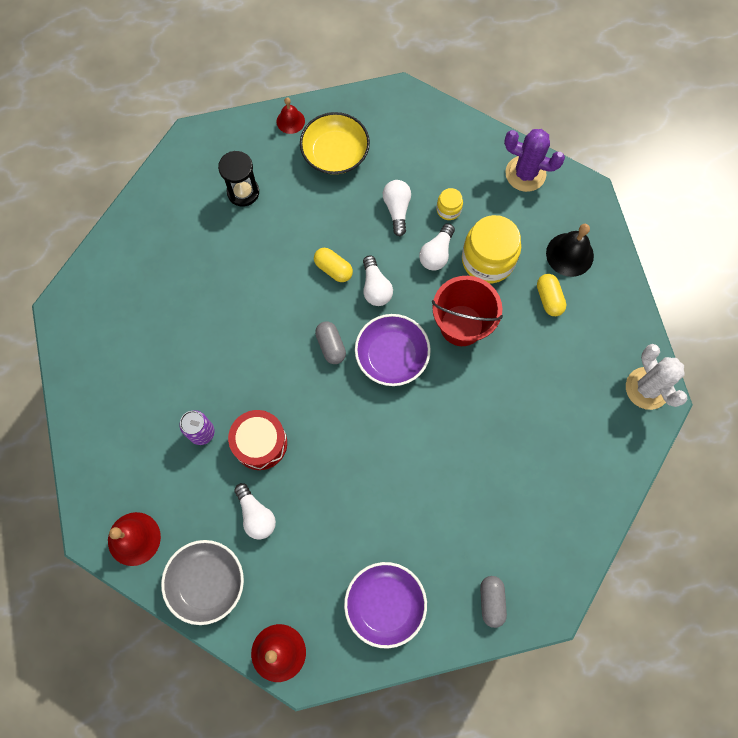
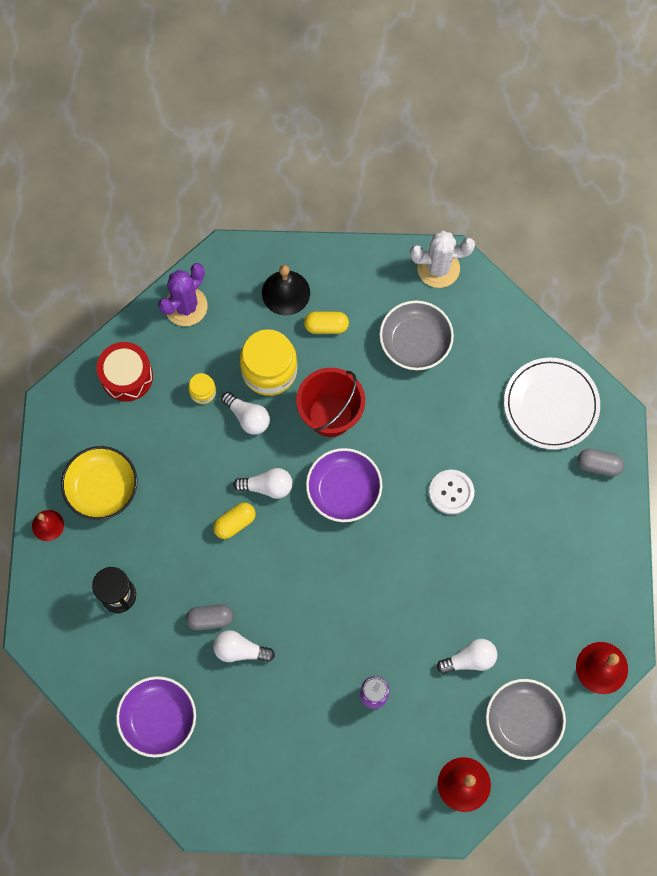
camera: 75 degrees left, 0 degrees up
(260, 443) = (399, 639): red drum -> red drum (127, 376)
(331, 346) = (317, 546): grey capsule -> grey capsule (210, 619)
(385, 604) = (580, 560): purple bowl -> purple bowl (158, 718)
(397, 209) = (187, 442): white light bulb -> white light bulb (240, 650)
(418, 457) = (451, 492): none -> white button
(541, 536) = (551, 405): none -> white plate
(561, 385) = (415, 342): none -> grey bowl

